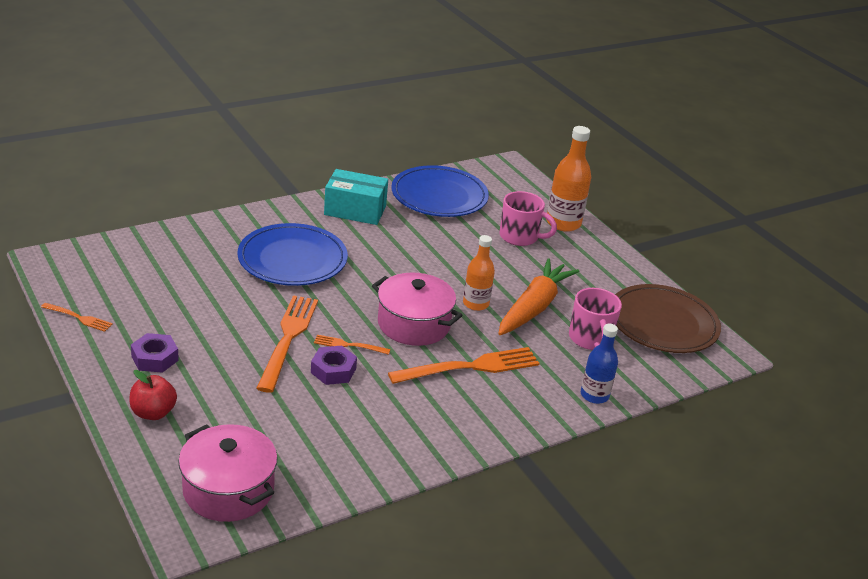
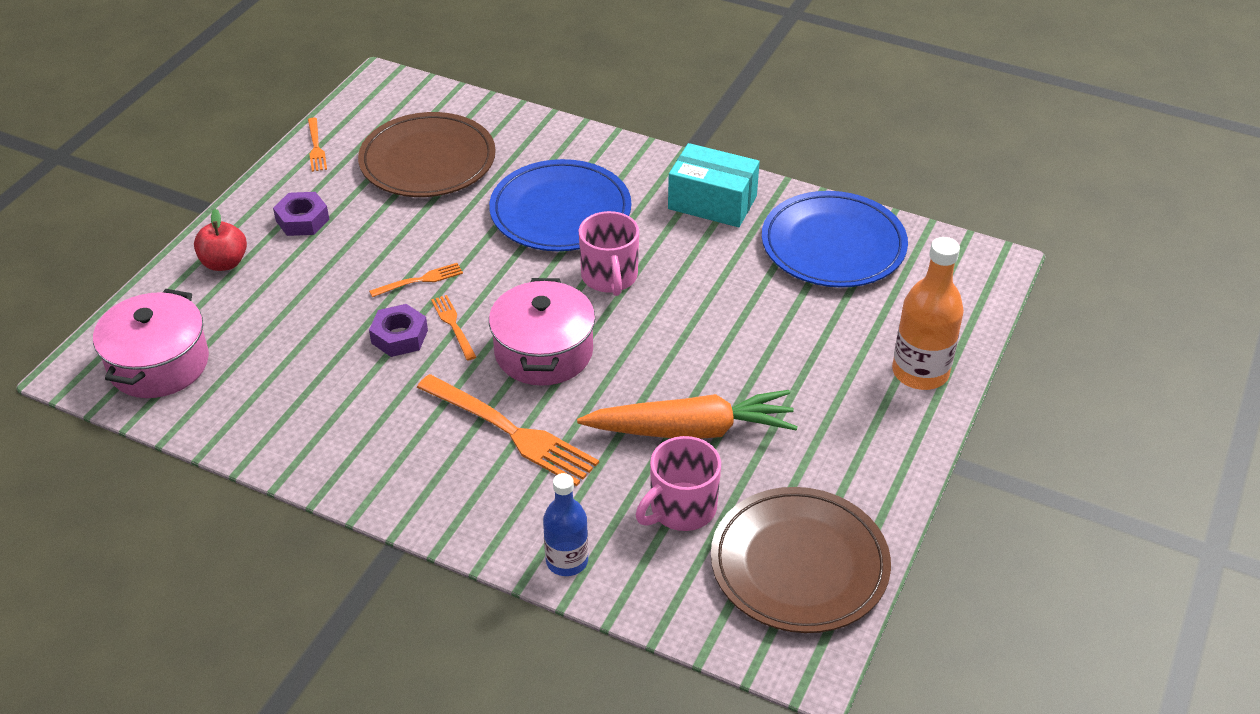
camera: 60 degrees right, 10 degrees up
(168, 281) = (428, 161): none -> brown plate
(288, 338) = (420, 280): orange fork -> orange fork, size x0.49
(355, 210) = (712, 202): turquoise box -> turquoise box turned 45 degrees counterclockwise
(475, 304) = (640, 380): orange bottle -> none
(520, 237) = (833, 350): pink mug -> pink mug (609, 277)

